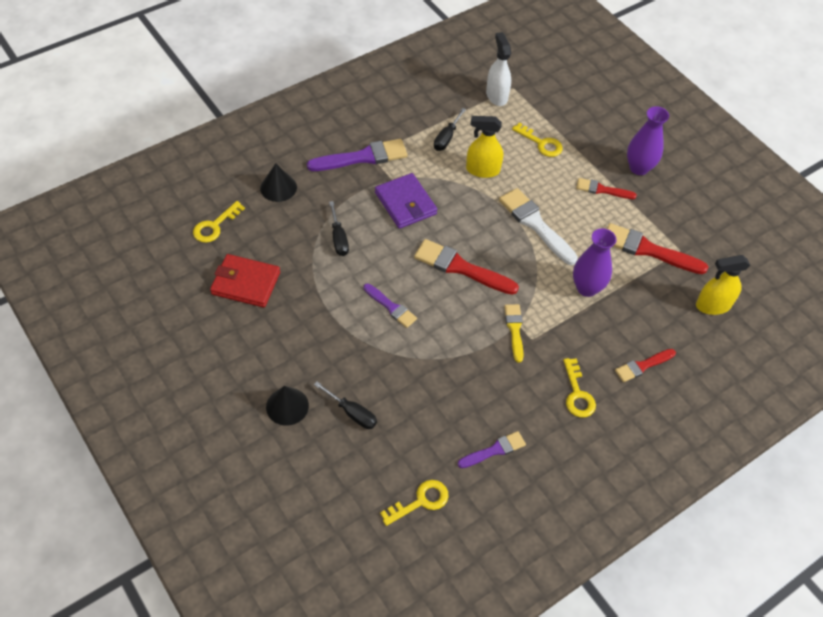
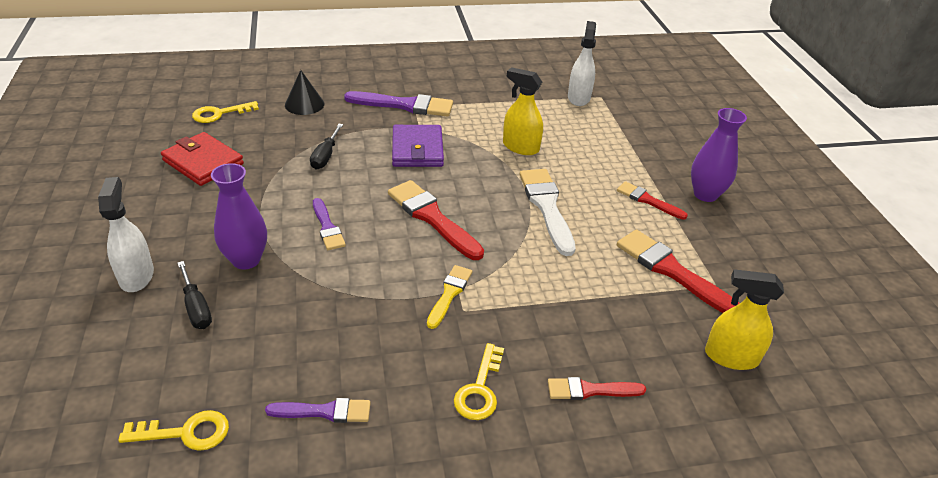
camera: 25 degrees right, 15 degrees down
(287, 406) = (136, 276): black cone -> white spray bottle
(447, 138) = (502, 114): black screwdriver -> none
(541, 143) = (601, 144): yellow key -> none
(587, 288) = (568, 283): purple vase -> purple vase (246, 260)

